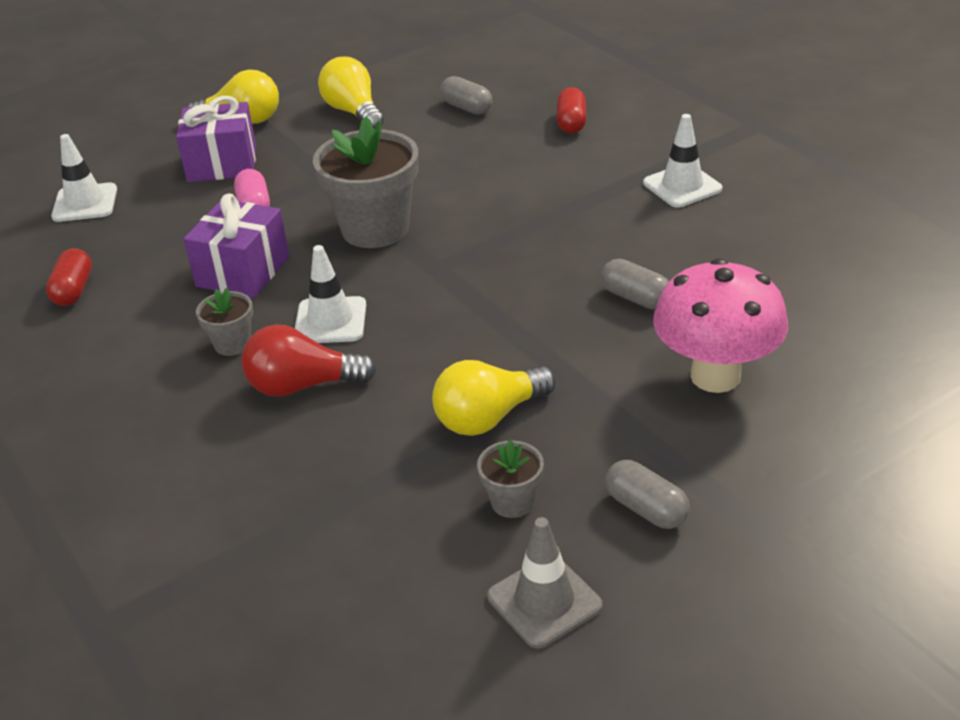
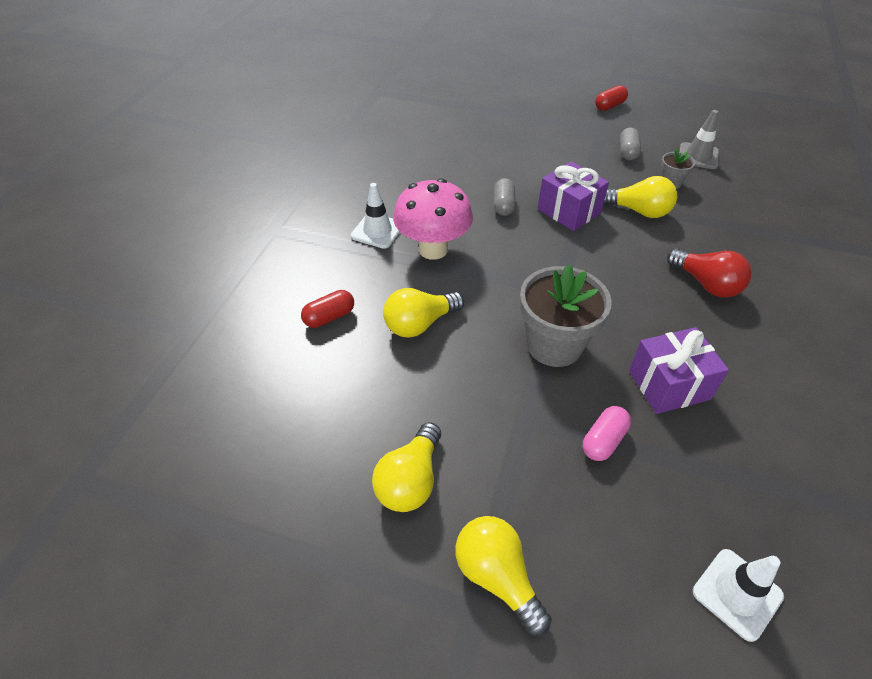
camera: 130 degrees left, 10 degrees up
(73, 290) = (805, 476): red capsule -> red capsule (609, 106)
(222, 164) = (577, 523): purple gift -> purple gift (569, 211)
(232, 344) = (722, 337): grey flower pot -> none
(330, 321) = (653, 306): white traffic cone -> none
(467, 108) = (346, 396): grey capsule -> none
(501, 165) = (420, 324): none -> yellow light bulb
(715, 376) = (533, 163): pink mushroom -> pink mushroom (433, 249)

